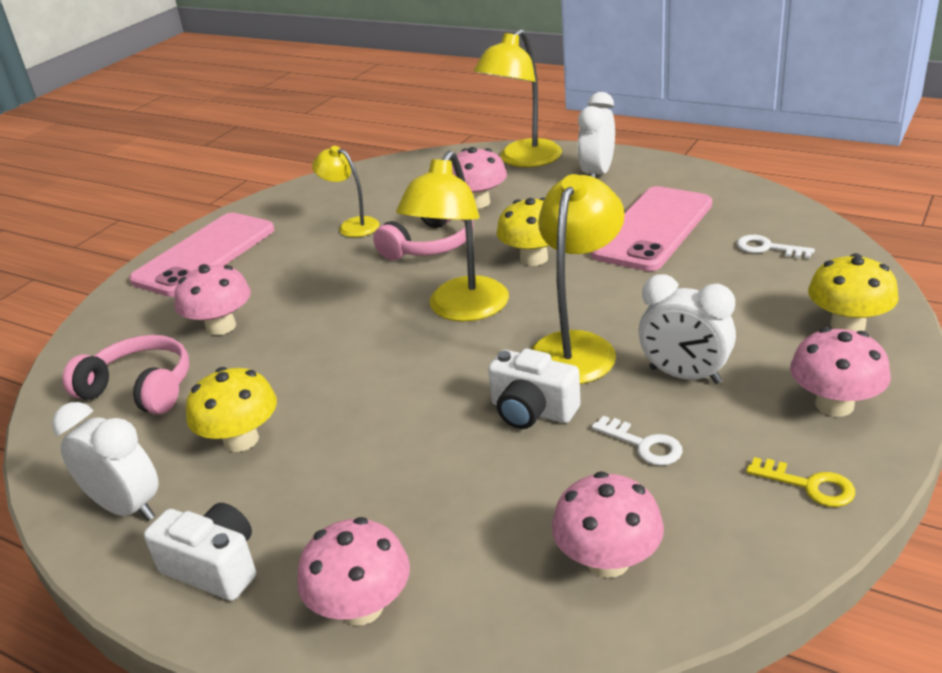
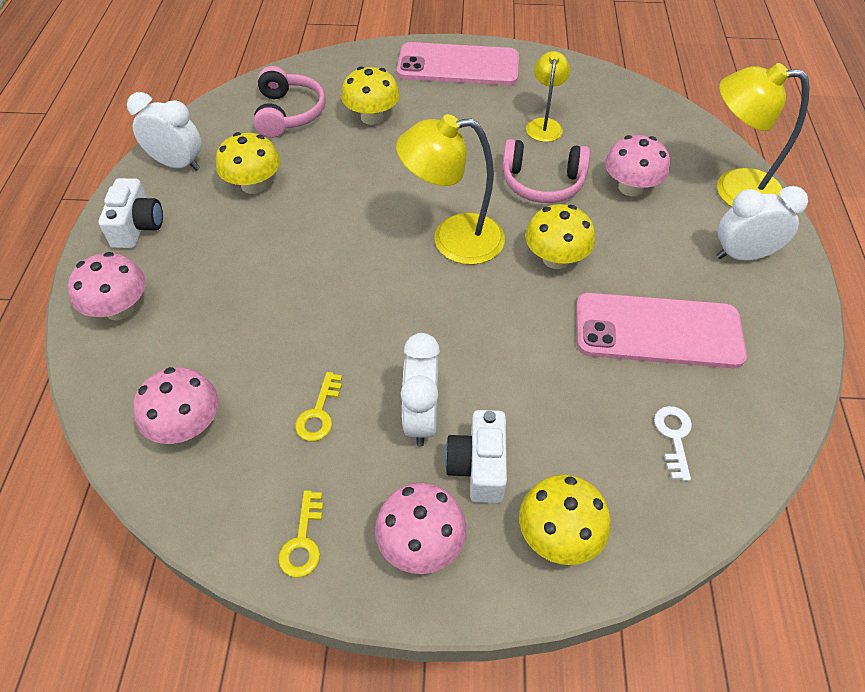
camera: 60 degrees right, 20 degrees up
(126, 507) = (177, 164): white clock -> white clock turned 75 degrees counterclockwise
(221, 326) = (372, 117): pink mushroom -> yellow mushroom
(532, 411) = (337, 329): white camera -> white camera (478, 466)
(577, 347) = (432, 331): yellow lamp -> none
(643, 445) = (319, 413): white key -> yellow key

